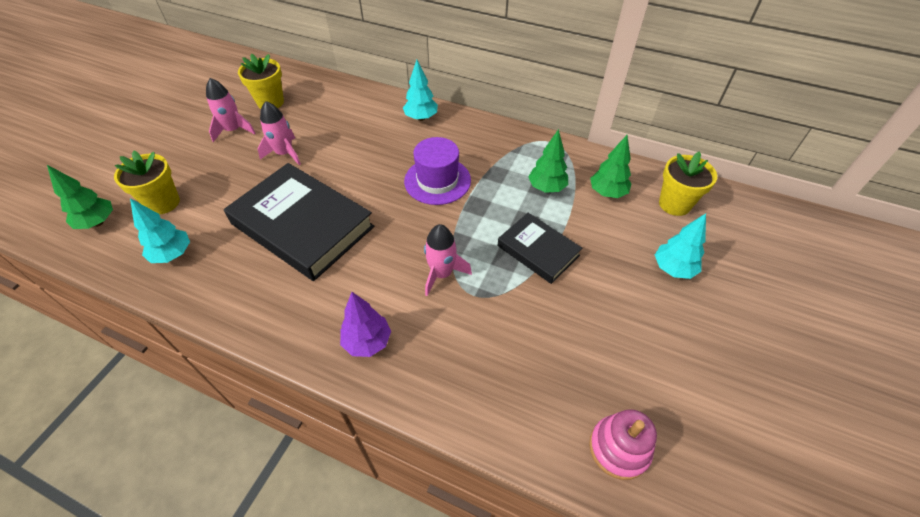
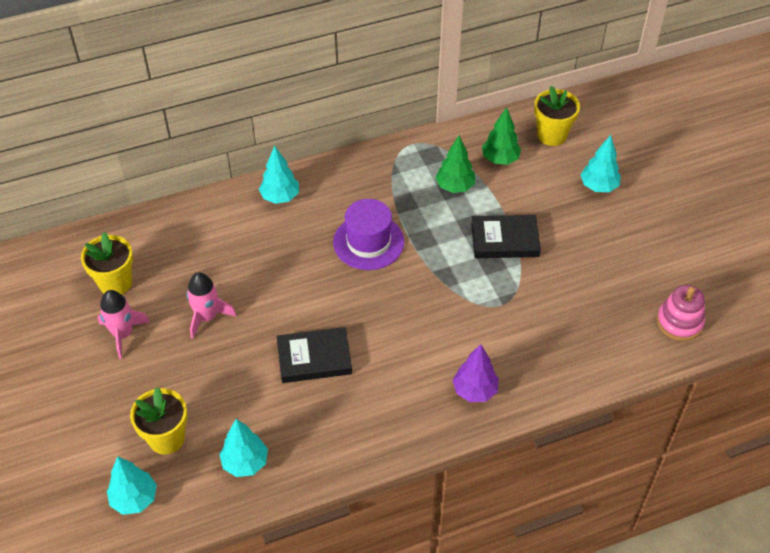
camera: 45 degrees left, 0 degrees up
(98, 222) = (134, 499): green tree -> turquoise tree
(302, 225) = (314, 358): black book -> black book, size x0.55
(442, 274) = (463, 308): pink rocket -> none

